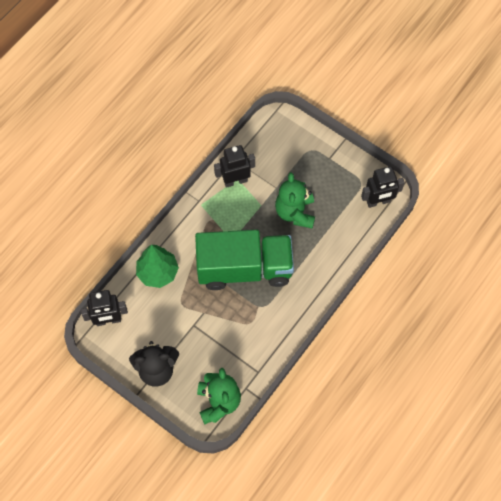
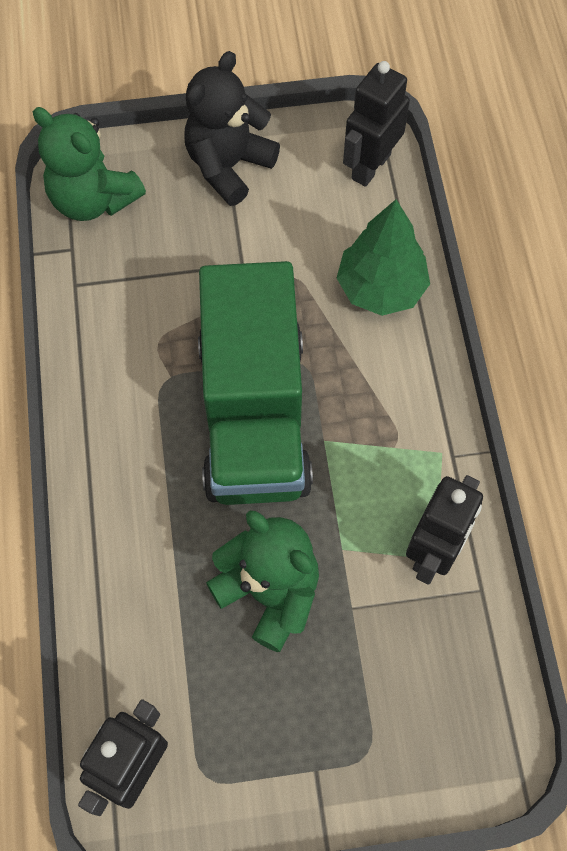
camera: 135 degrees right, 0 degrees up
(244, 268) = (254, 414): green truck -> green truck turned 45 degrees counterclockwise

